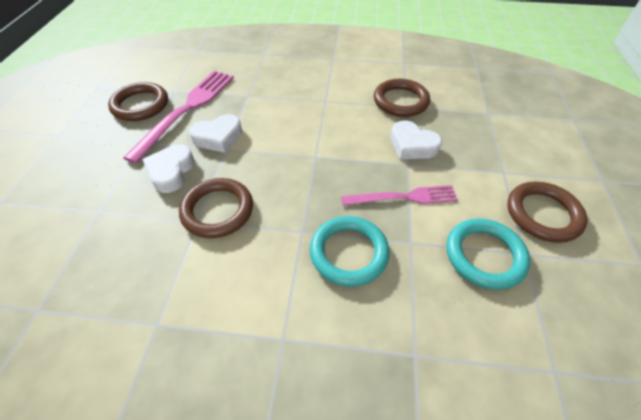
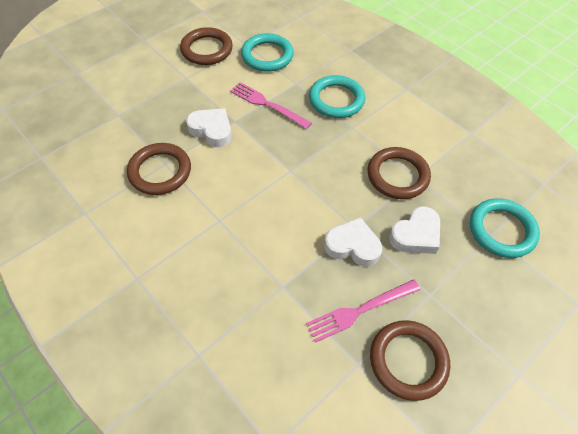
camera: 140 degrees left, 5 degrees up
(87, 222) = (501, 230): none -> turquoise ring
(187, 110) = (360, 310): pink fork -> pink fork, size x0.63
(412, 145) = (212, 130): white heart -> white heart turned 45 degrees counterclockwise

